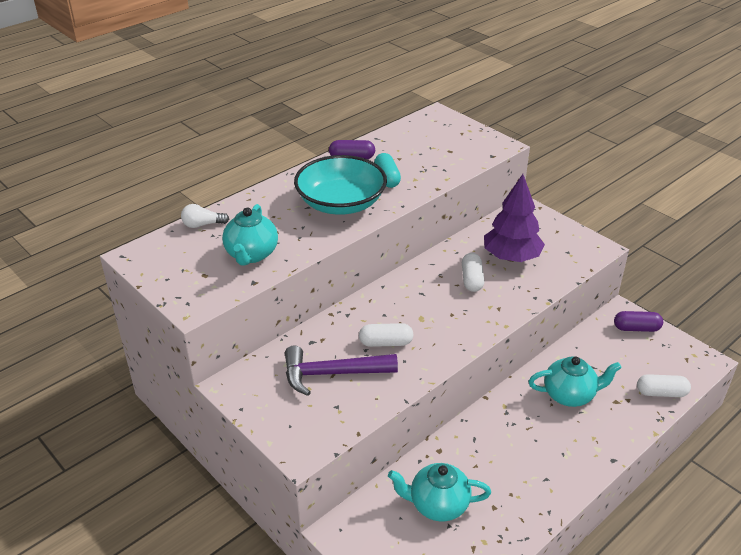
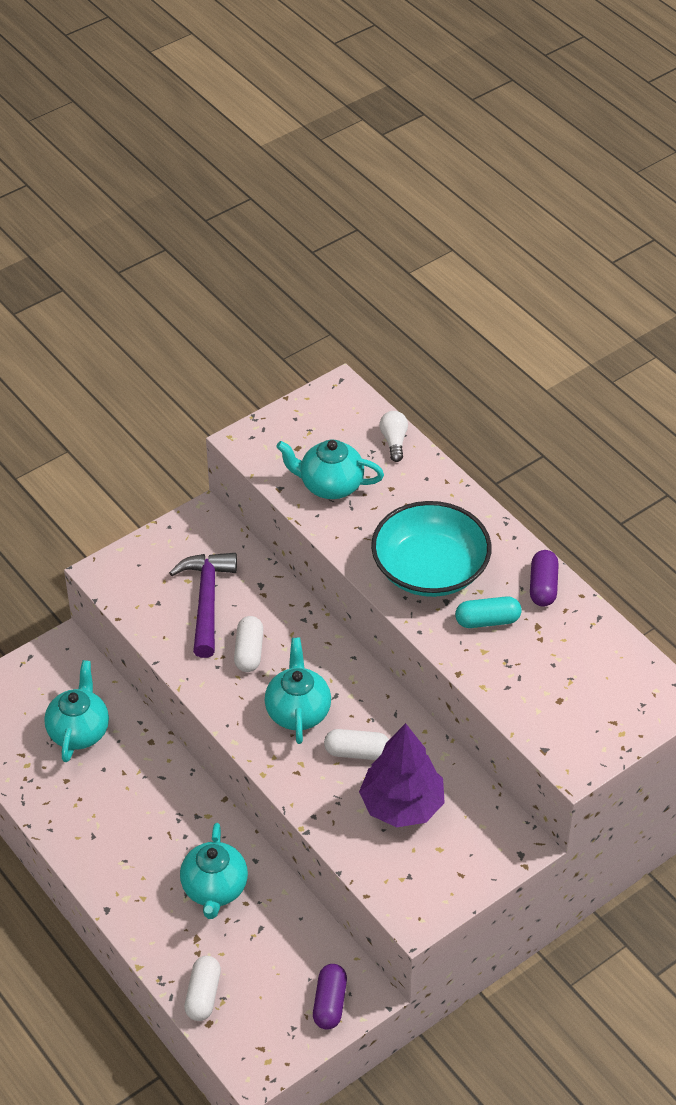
camera: 95 degrees right, 10 degrees up
(441, 311) = (298, 711): none -> turquoise teapot

